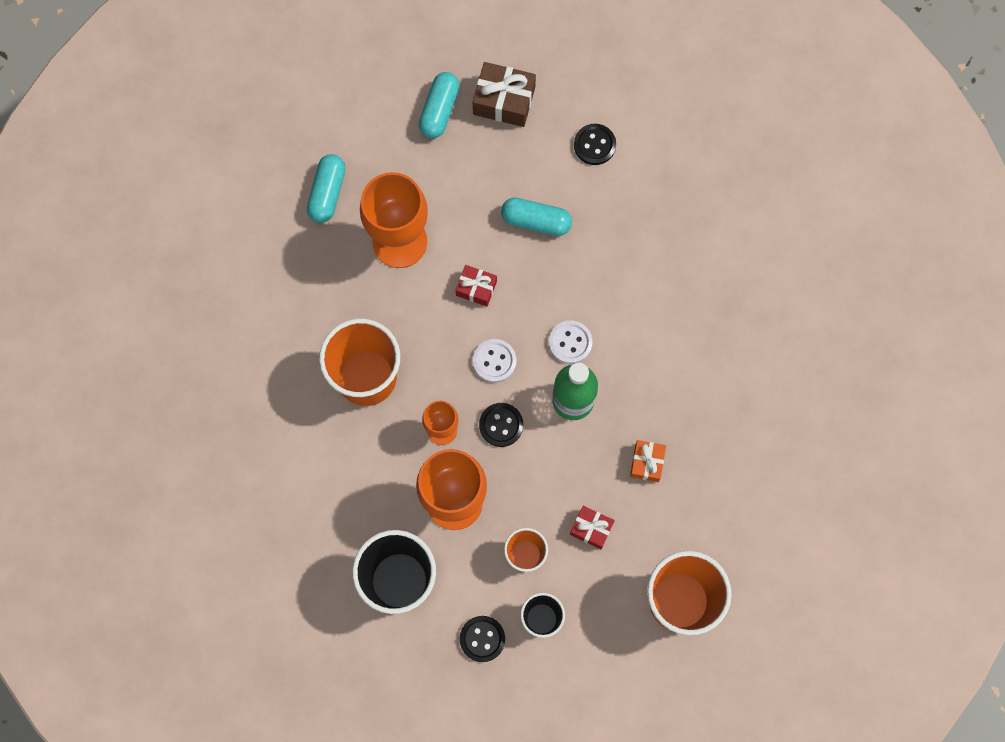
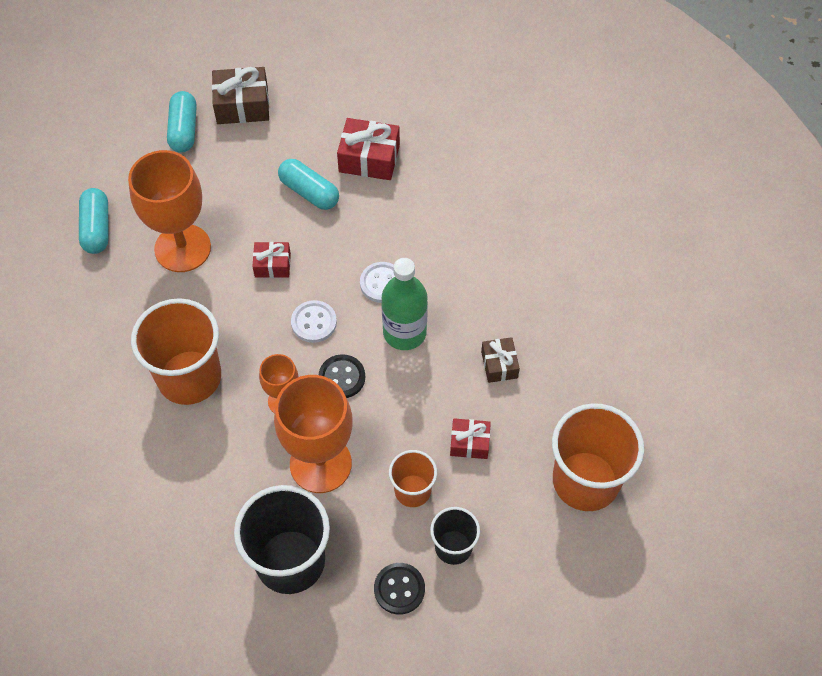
camera: 20 degrees left, 15 degrees down
(536, 221) = (309, 192): turquoise capsule -> turquoise capsule turned 45 degrees clockwise
(594, 145) = (340, 116): black button -> none
(605, 203) = (369, 158): none -> red gift
(647, 463) = (499, 365): orange gift -> brown gift

